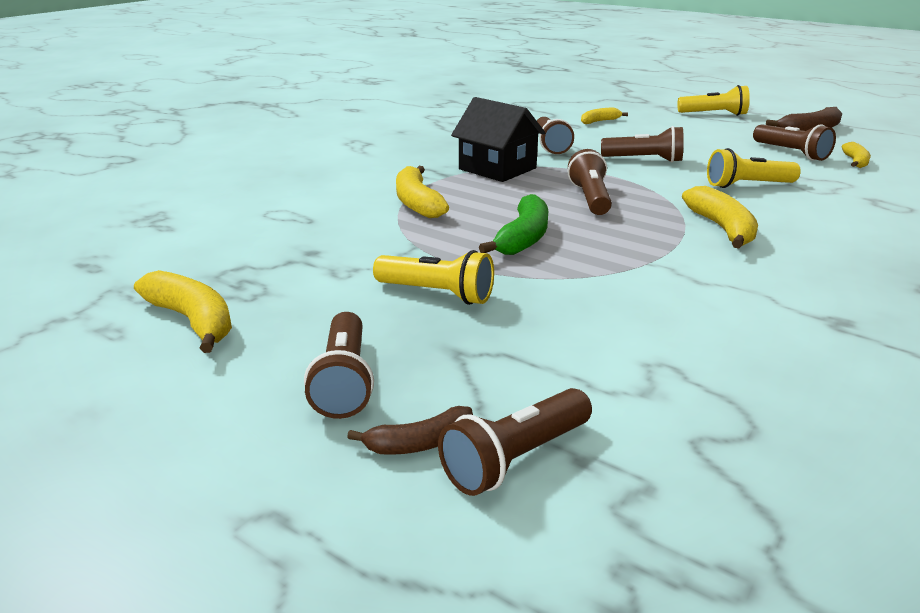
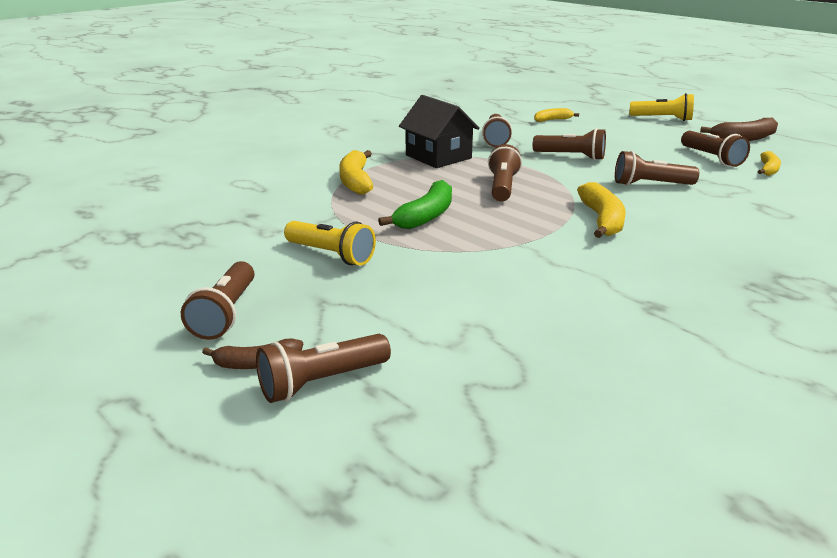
camera: 10 degrees right, 0 degrees up
(193, 320) = (139, 259): yellow banana -> none
(747, 185) = (650, 184): yellow flashlight -> brown flashlight

